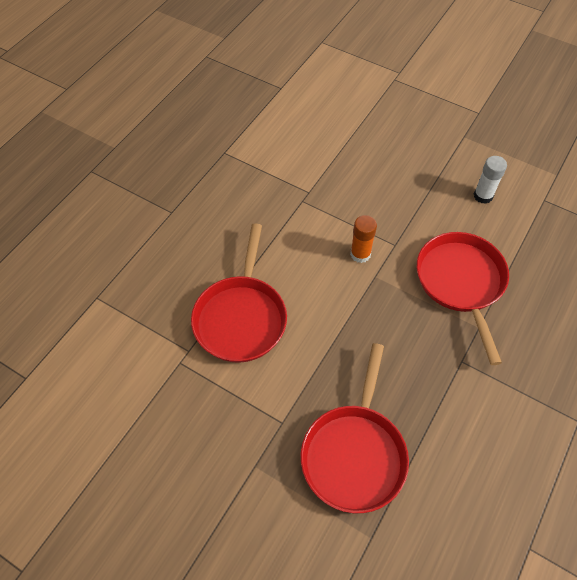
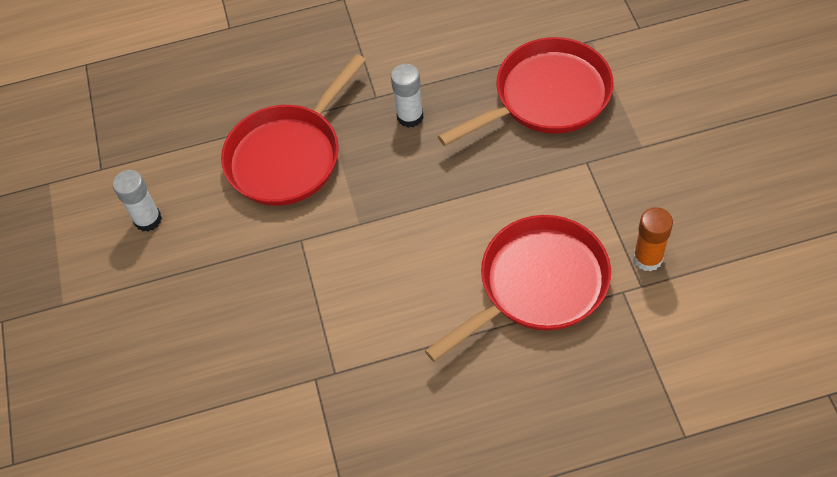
camera: 130 degrees left, 0 degrees up
(360, 254) = (346, 257): orange glue stick -> orange glue stick (647, 258)
(424, 364) = (410, 116): none -> white glue stick

